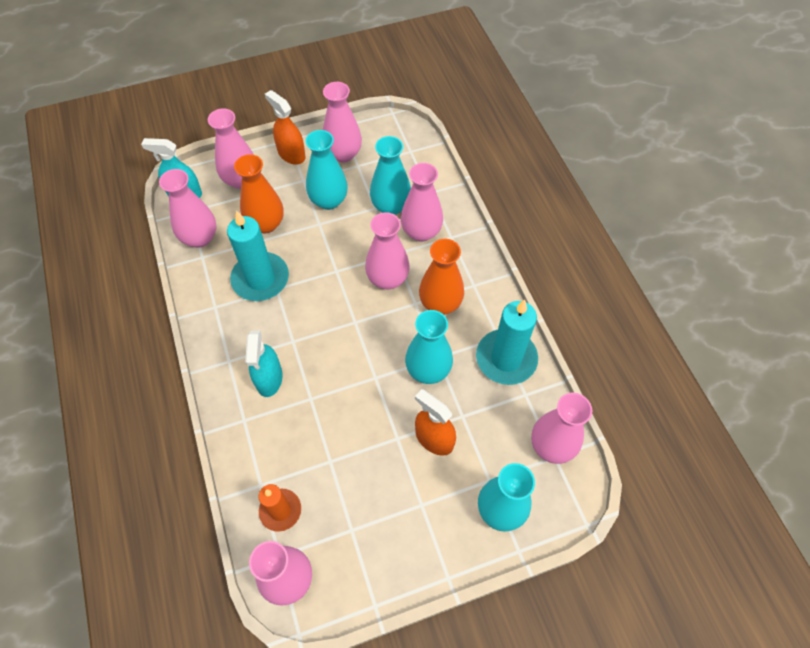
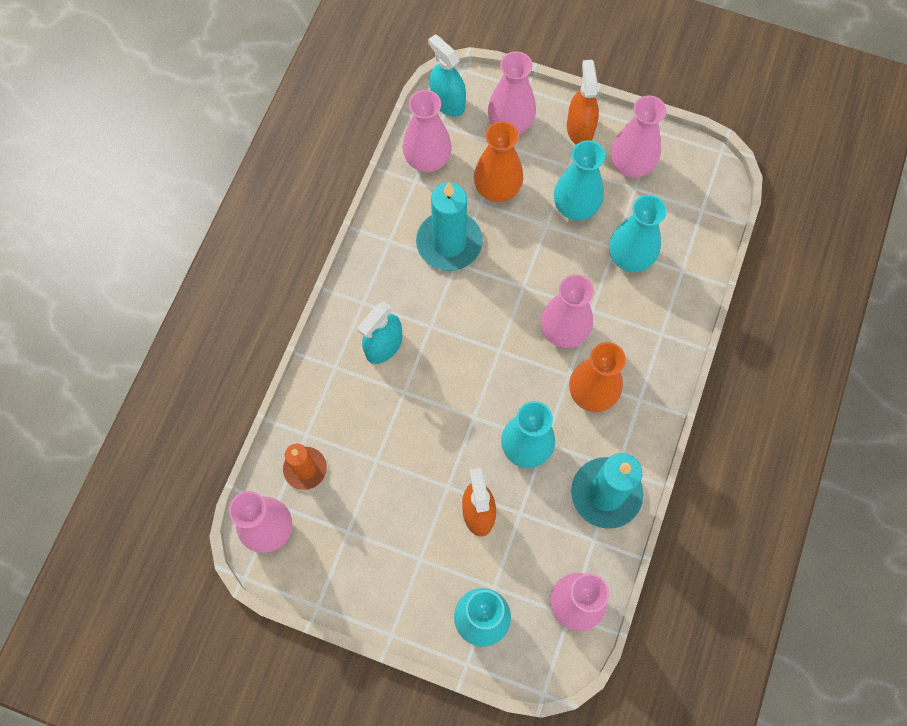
camera: 40 degrees right, 10 degrees up
(421, 232) = (637, 306): pink vase -> none

